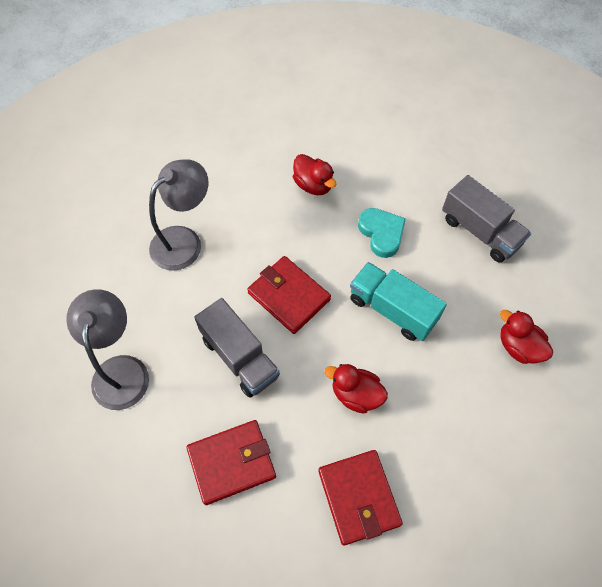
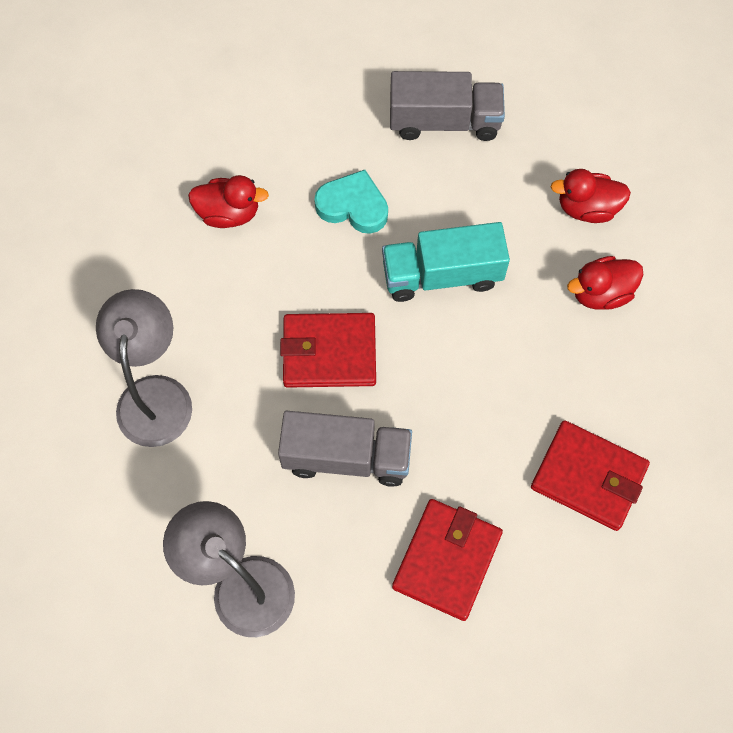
camera: 45 degrees left, 5 degrees up
(356, 394) = (492, 388): red duck -> red duck (600, 293)

